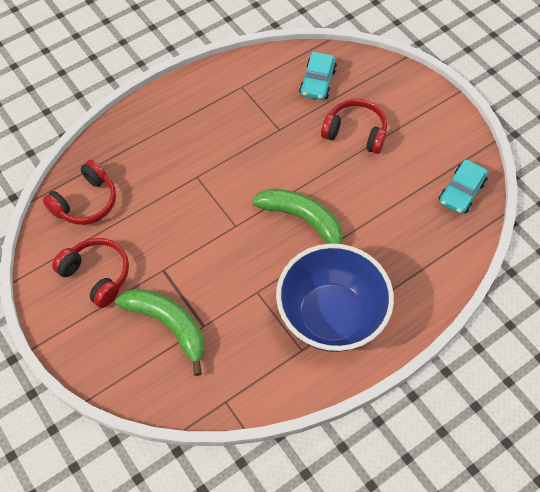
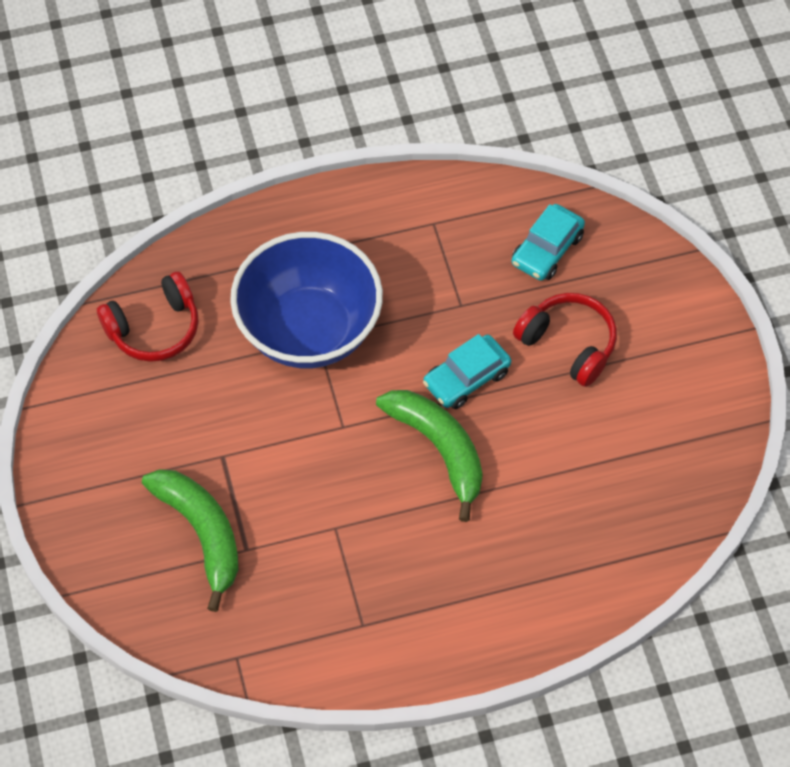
camera: 20 degrees right, 0 degrees up
(97, 275) = (133, 435): red headphones -> none
(331, 316) = (420, 594): blue bowl -> blue bowl (309, 330)
(461, 192) = (682, 481): turquoise car -> turquoise car (466, 378)

